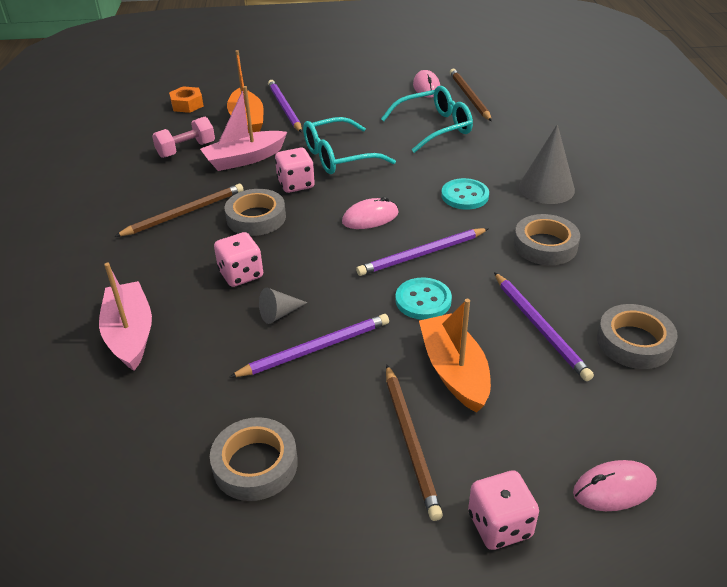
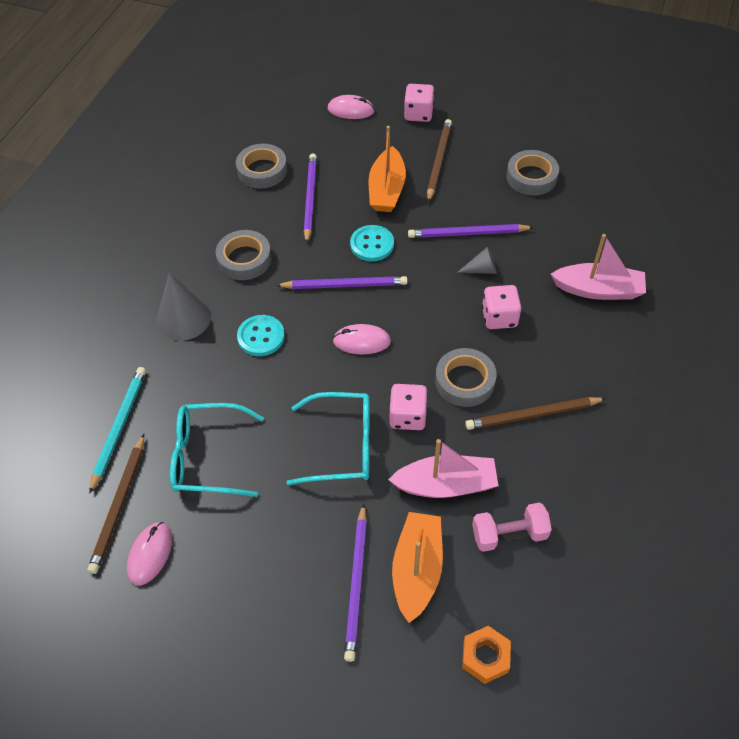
camera: 155 degrees left, 15 degrees up
(130, 334) = (598, 290): pink boat -> pink boat turned 90 degrees counterclockwise
(514, 123) = (119, 428): none -> turquoise pencil

